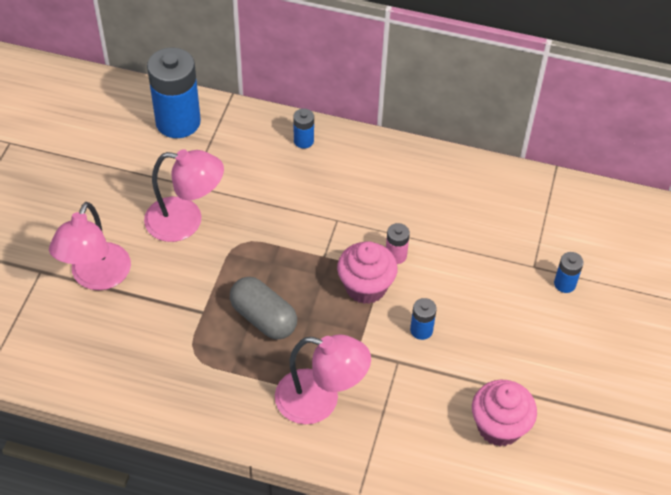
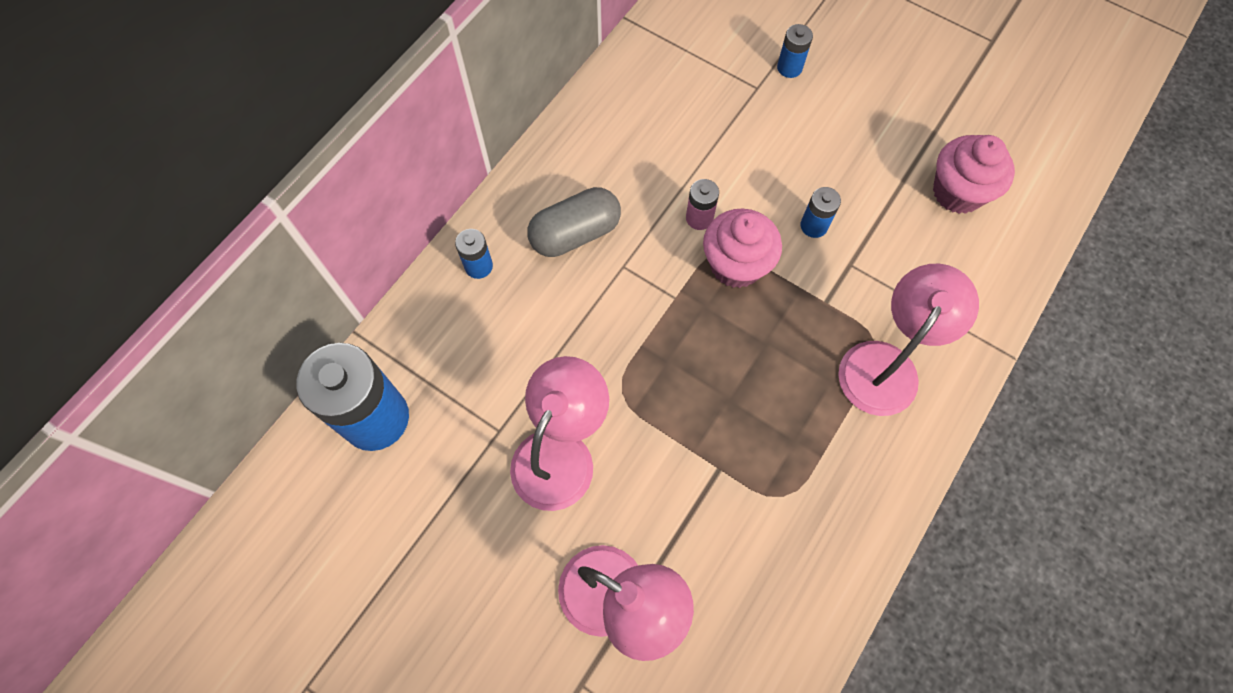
camera: 70 degrees left, 15 degrees up
(263, 318) = (750, 395): grey capsule -> grey capsule (575, 234)

